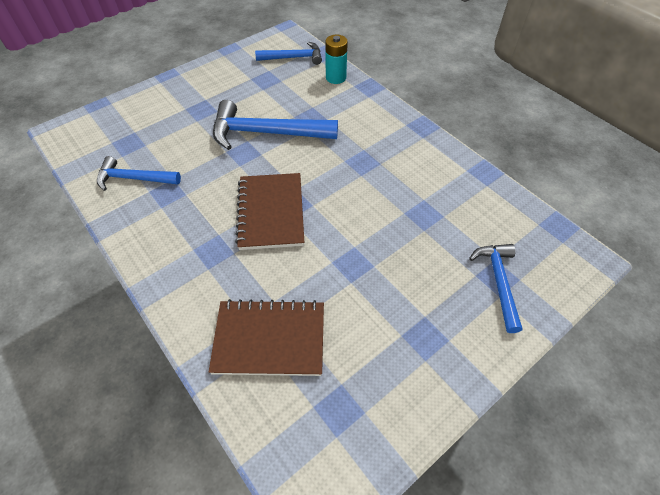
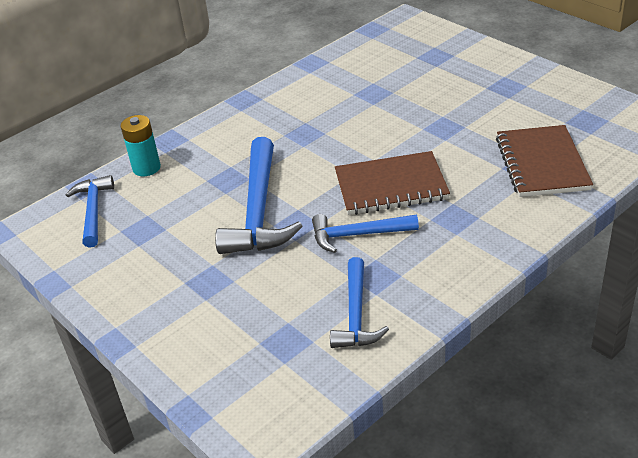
camera: 90 degrees left, 15 degrees down
(498, 282) = (440, 55): blue hammer -> blue hammer (358, 235)

